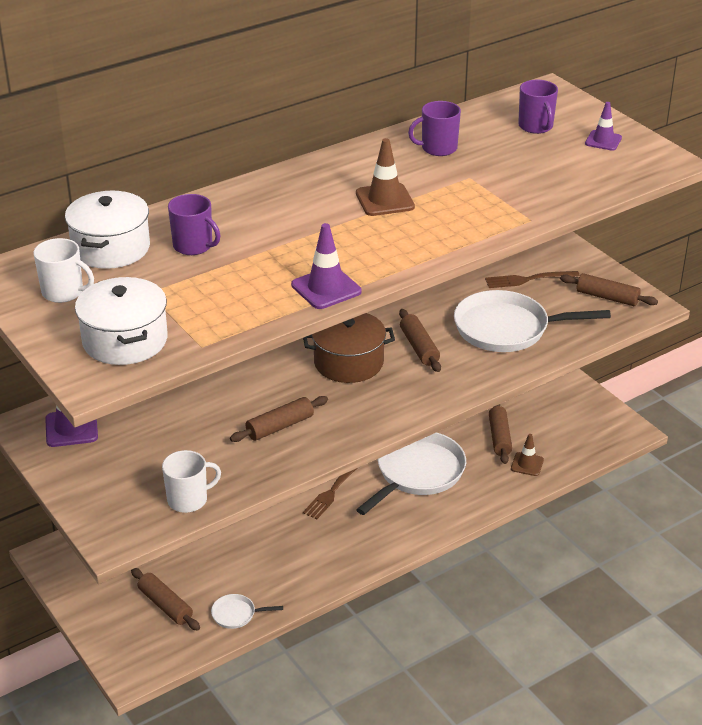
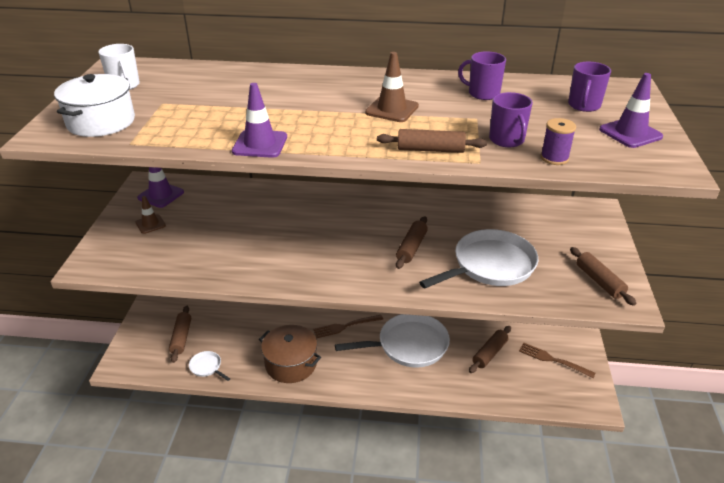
camera: 40 degrees right, 0 degrees up
(111, 248) = (189, 74): white pot -> none
(188, 500) = (152, 266): white mug -> none
(193, 246) = (231, 90): purple mug -> purple mug (507, 140)
(280, 426) = (260, 251): brown rolling pin -> brown rolling pin (430, 150)
(348, 362) = (354, 234): brown pot -> brown pot (291, 364)
(507, 328) = (490, 265): white pan -> white pan turned 105 degrees clockwise
(527, 464) = (489, 383): brown traffic cone -> brown traffic cone (150, 224)
(528, 279) = (549, 240): brown fork -> brown fork (553, 360)
(578, 190) = (554, 158): none -> purple spool
(603, 141) = (630, 133): purple traffic cone -> purple traffic cone, size x1.50

